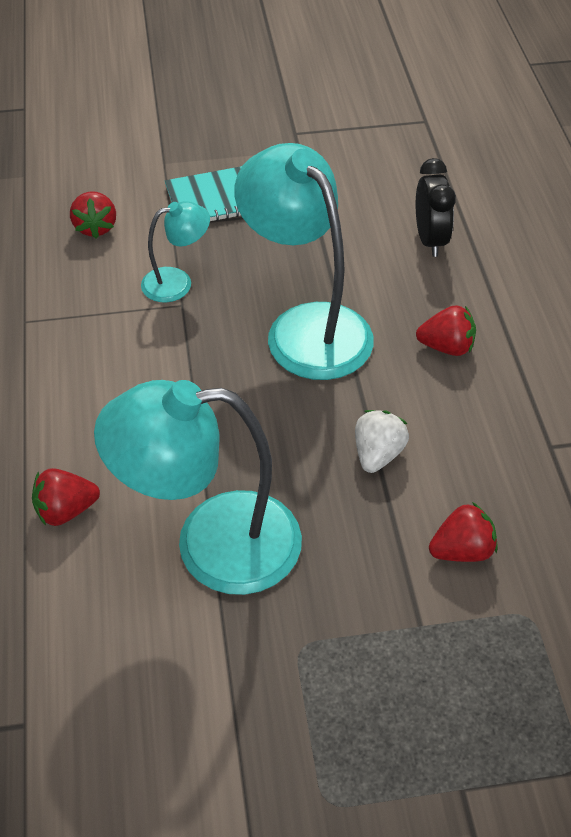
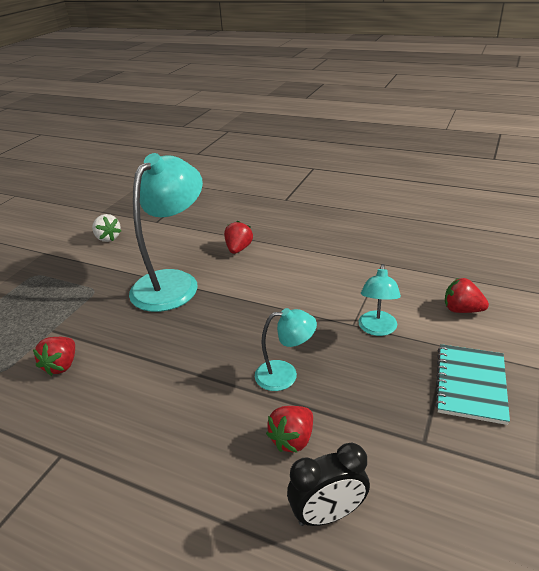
camera: 125 degrees right, 15 degrees down
(306, 327) = (285, 375): turquoise lamp -> turquoise lamp, size x0.50
(378, 454) = (154, 361): white strawberry -> white strawberry (108, 238)
(430, 240) = (328, 514): black clock -> black clock turned 45 degrees counterclockwise
(446, 347) = (197, 447): red strawberry -> red strawberry (292, 439)

